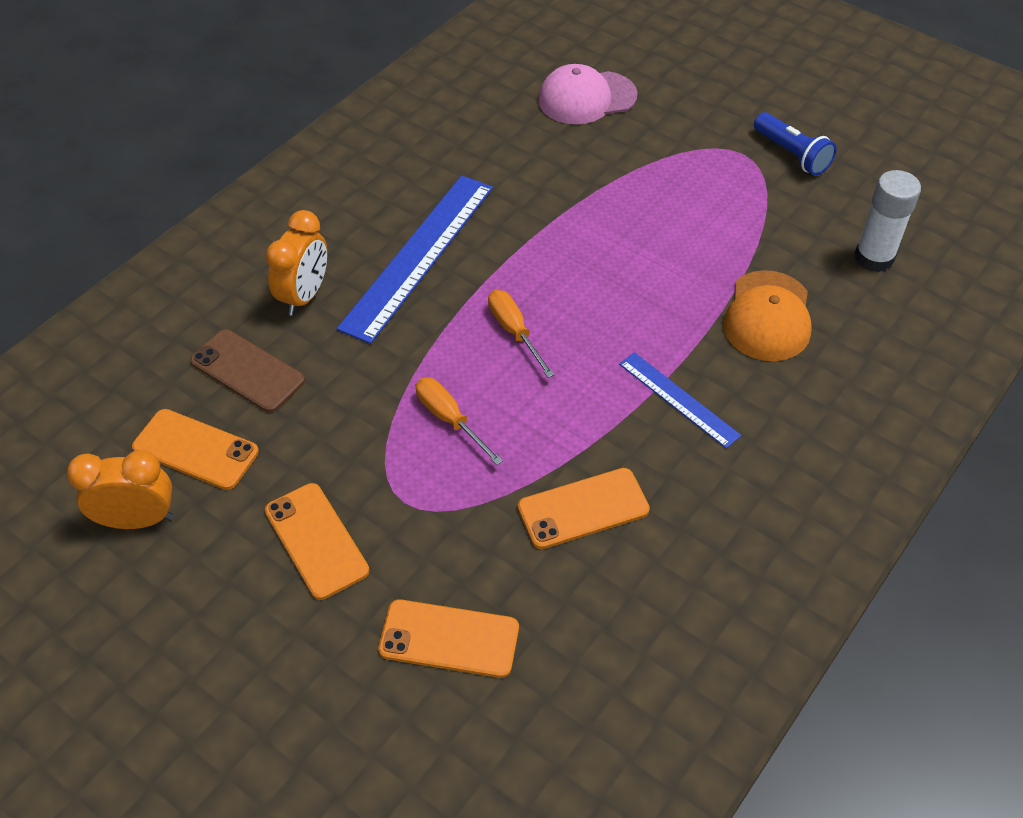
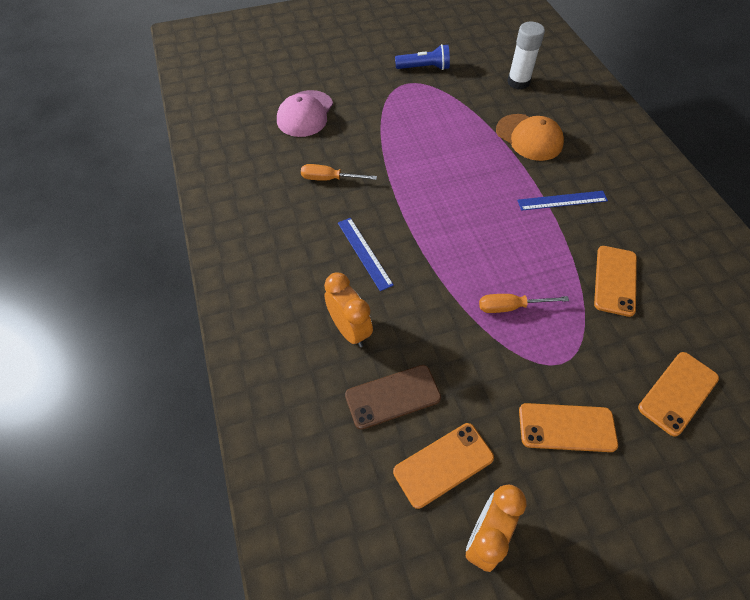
camera: 55 degrees left, 5 degrees up
(418, 255) = (364, 253): blue ruler -> blue ruler, size x0.54
(514, 332) = (463, 241): orange screwdriver -> orange screwdriver (329, 179)

